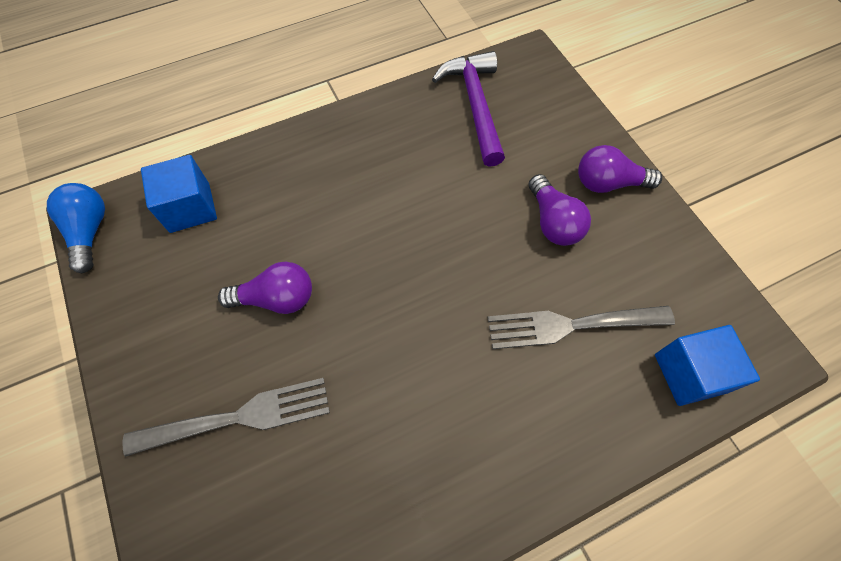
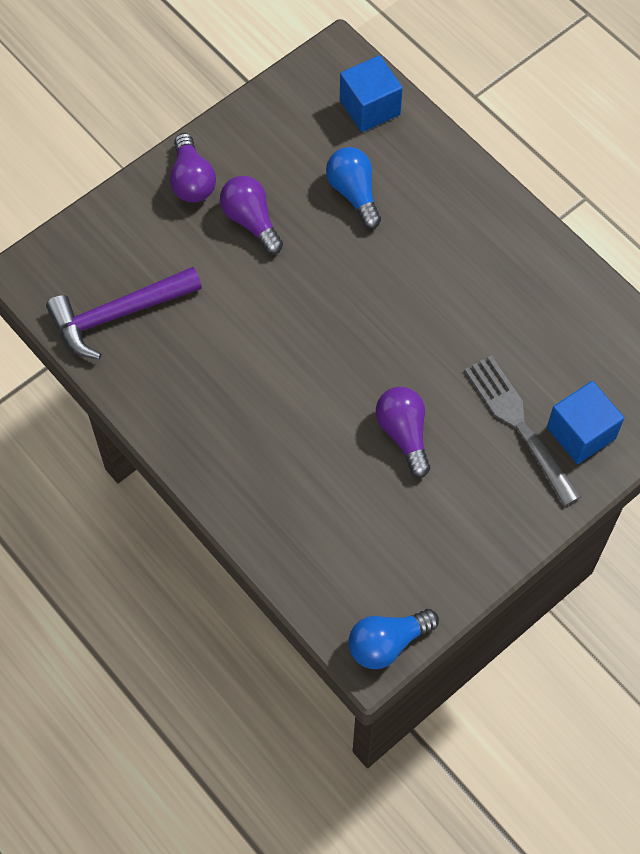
camera: 105 degrees left, 0 degrees up
(190, 207) = (330, 555): blue cube -> blue cube (581, 433)
(553, 222) = (251, 221): purple light bulb -> purple light bulb turned 90 degrees counterclockwise
(571, 325) = (354, 193): grey fork -> blue light bulb

